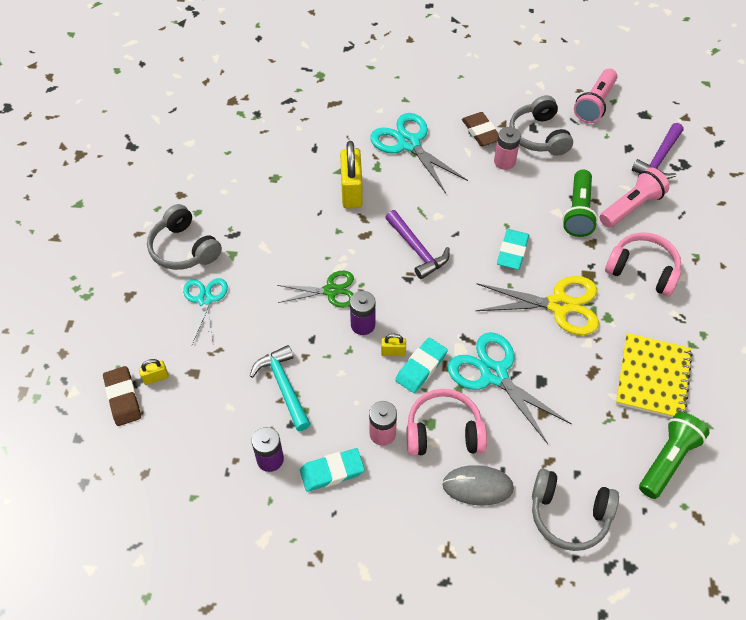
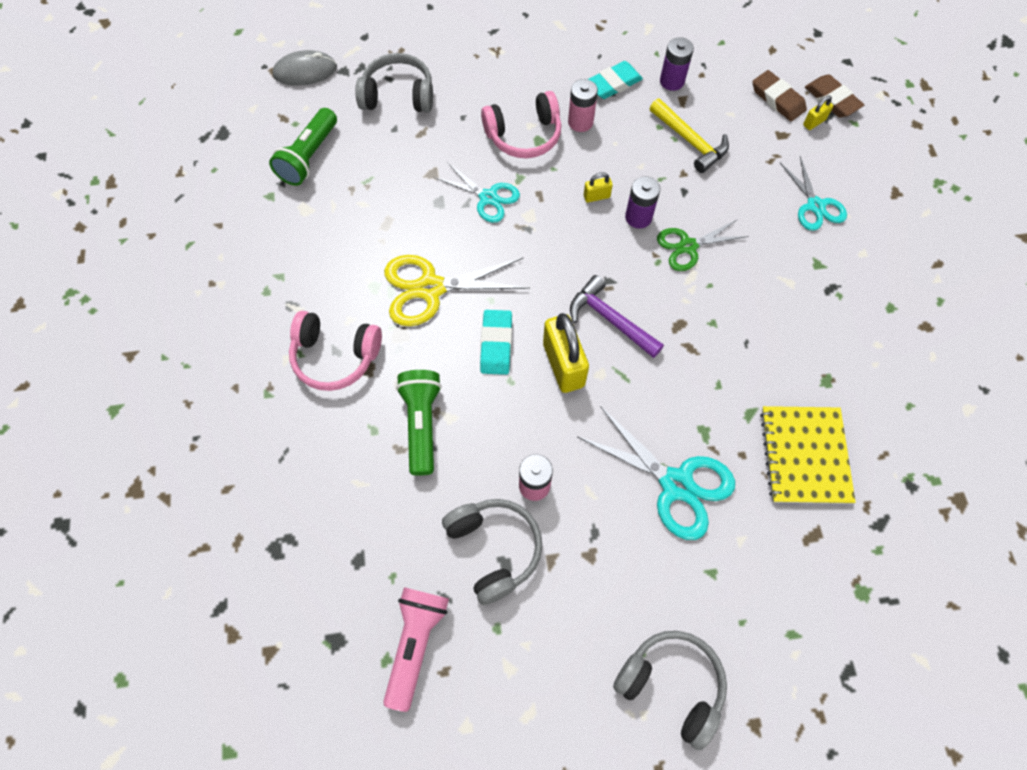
camera: 165 degrees right, 10 degrees up
(184, 248) = (875, 257): grey headphones -> grey headphones (671, 685)
(284, 386) = (690, 141): turquoise hammer -> yellow hammer
(351, 191) = (720, 383): yellow padlock -> yellow padlock (563, 365)
(421, 367) = (563, 188): turquoise eraser -> none
(477, 486) = (482, 99): grey mouse -> grey mouse (305, 71)
(481, 132) = (580, 534): brown eraser -> brown eraser (777, 99)
(494, 374) = (488, 197): turquoise scissors -> turquoise scissors, size x0.64
(631, 207) = (351, 450): pink flashlight -> none
(652, 377) = (323, 231): yellow notebook -> yellow notebook (805, 455)
(659, 159) = (313, 549): purple hammer -> none

